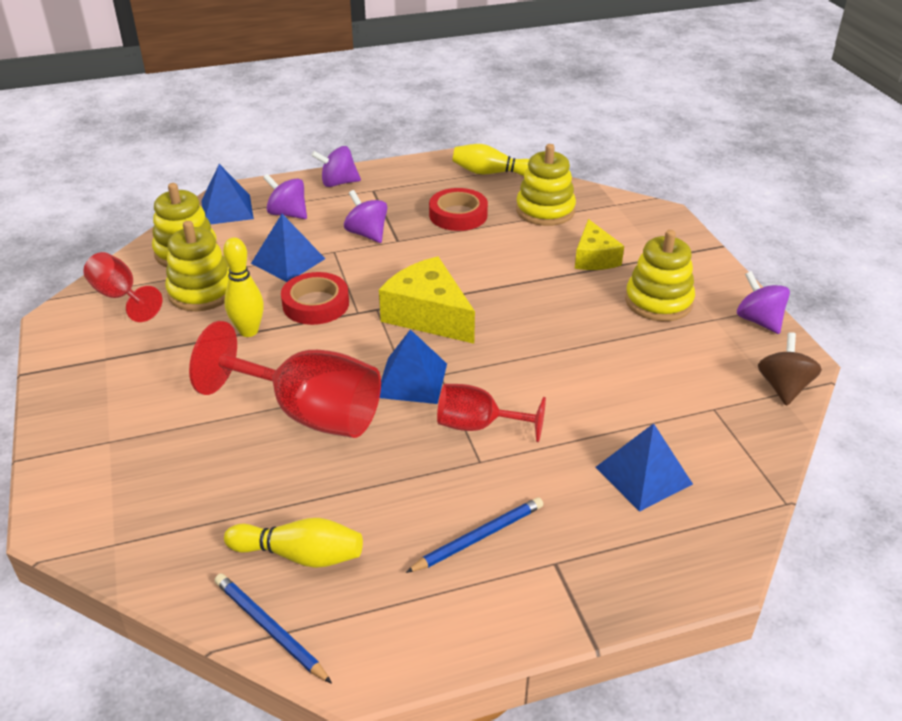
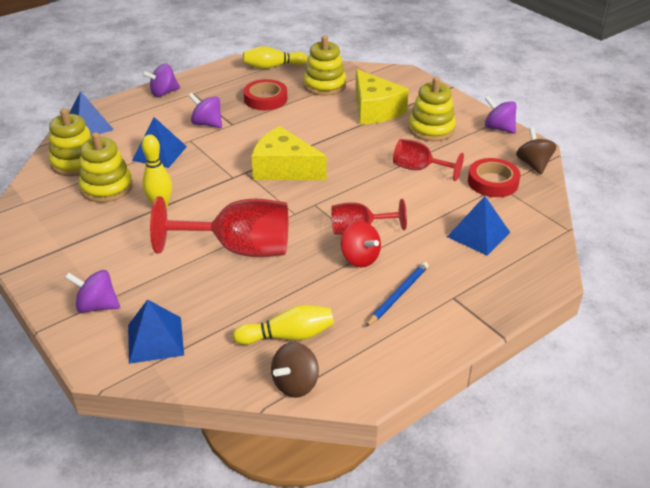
camera: 20 degrees left, 0 degrees up
(120, 297) = (44, 204): red goblet -> red goblet (419, 169)
(269, 629) = (295, 384): blue pencil -> brown spinning top
(288, 214) = (138, 121): purple spinning top -> purple spinning top (97, 306)
(316, 304) = (199, 178): red tape -> red tape (493, 182)
(412, 380) = (298, 212): blue pyramid -> blue pyramid (155, 339)
(456, 468) = (360, 258): none -> red spinning top
(594, 258) = (375, 110): yellow cheese -> yellow cheese, size x1.58

